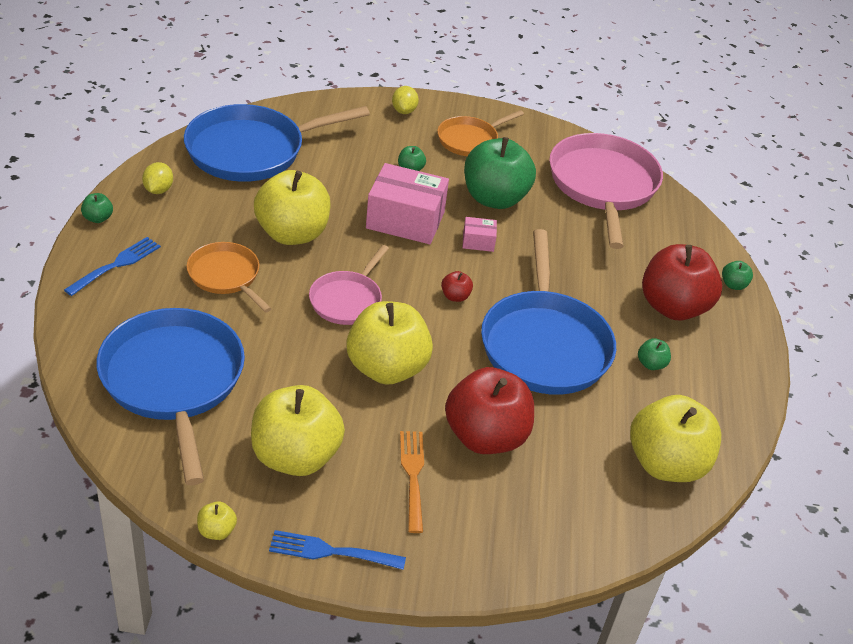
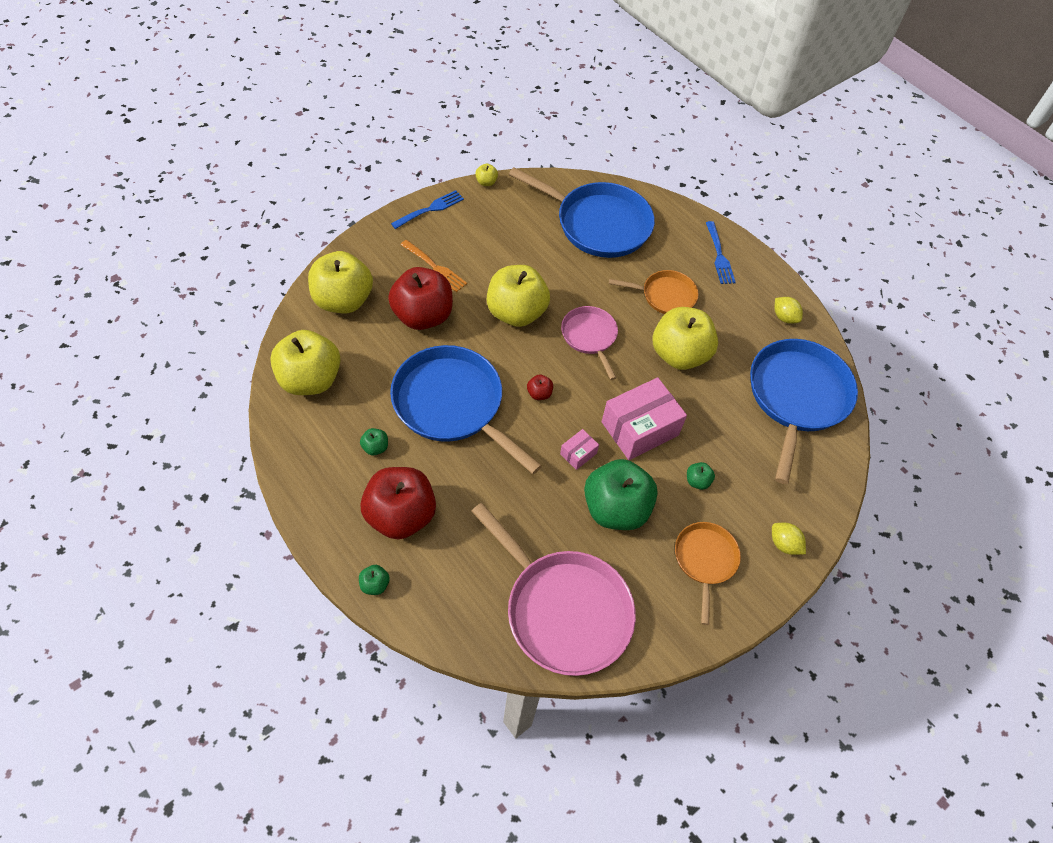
camera: 135 degrees right, 15 degrees up
(98, 218) = (774, 272): green apple -> none
(295, 456) = (498, 234): yellow apple -> yellow apple (343, 300)

